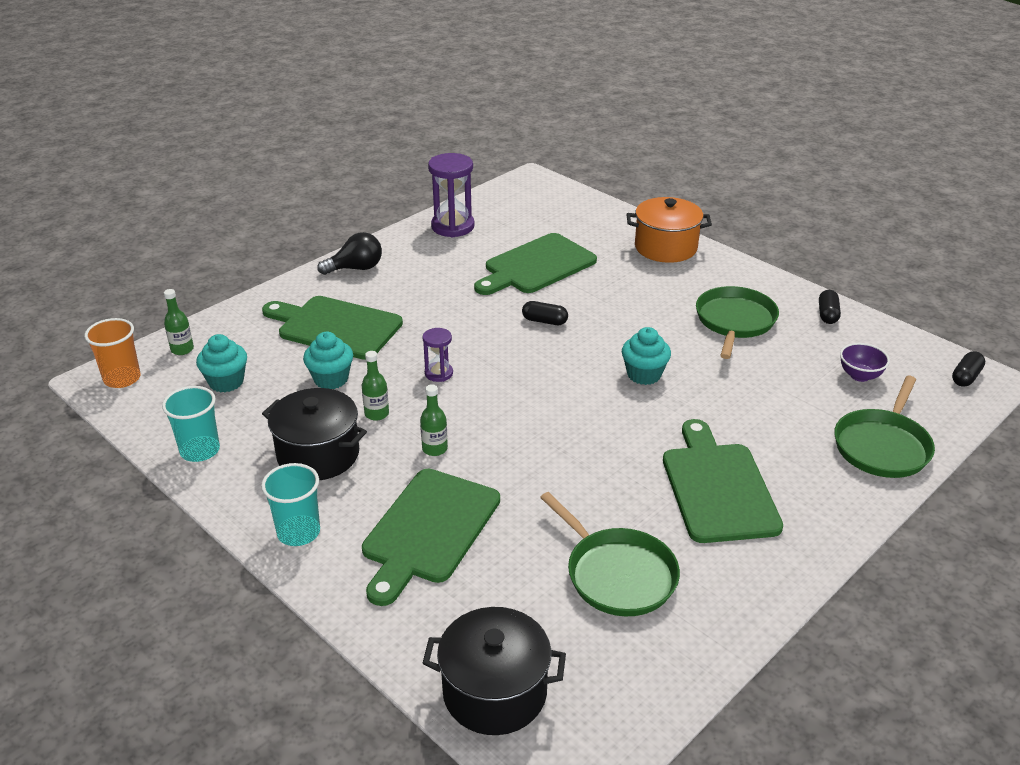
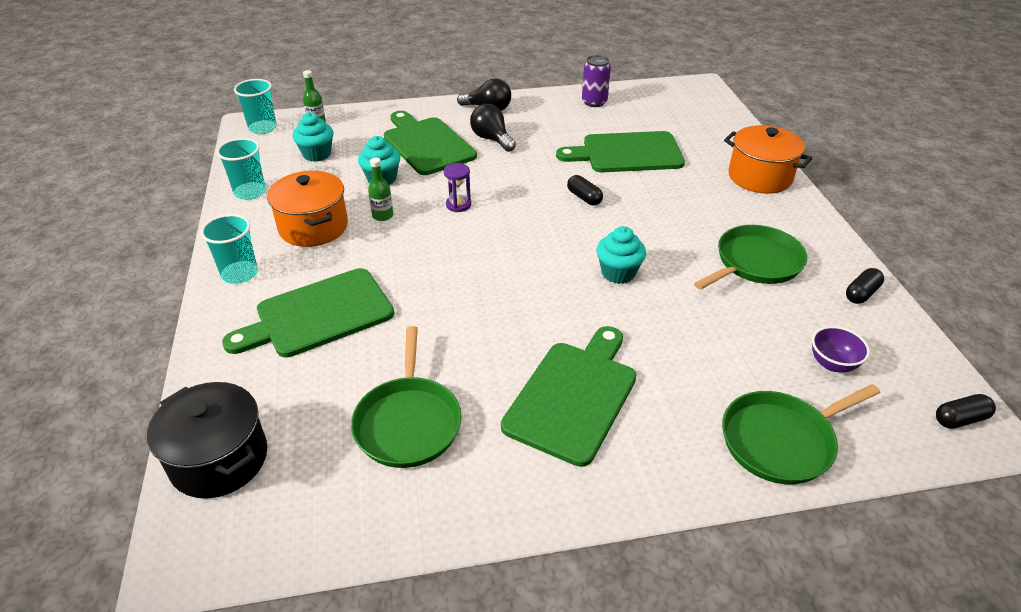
camera: 35 degrees right, 5 degrees up
(122, 378) = (262, 128): orange cup -> turquoise cup
(318, 455) = (313, 227): black pot -> orange pot
(396, 298) = (492, 139): none -> black light bulb
(434, 449) = (391, 258): green bottle -> none
(452, 226) = (594, 102): purple hourglass -> purple can

